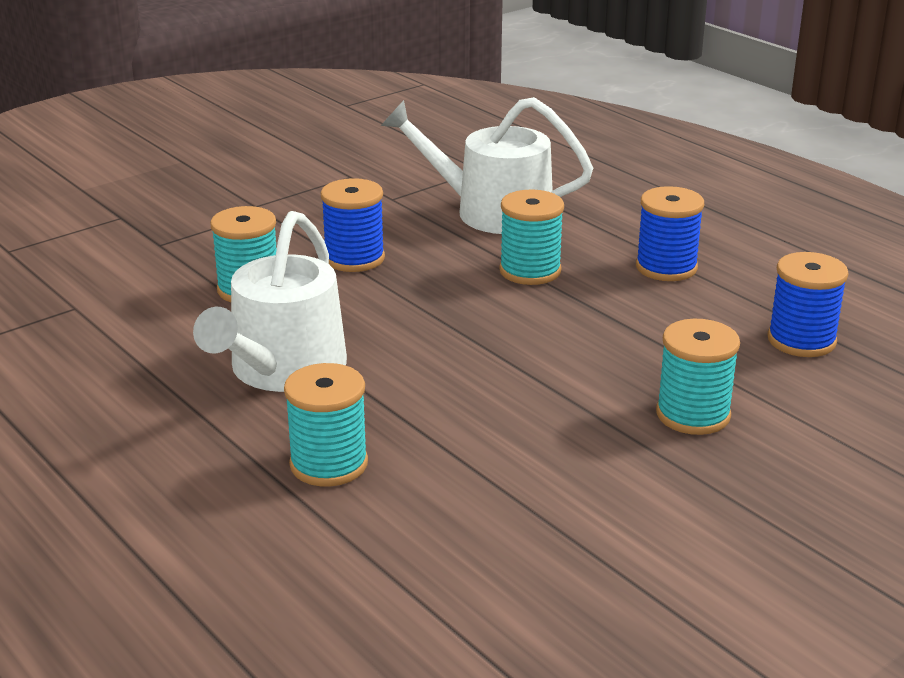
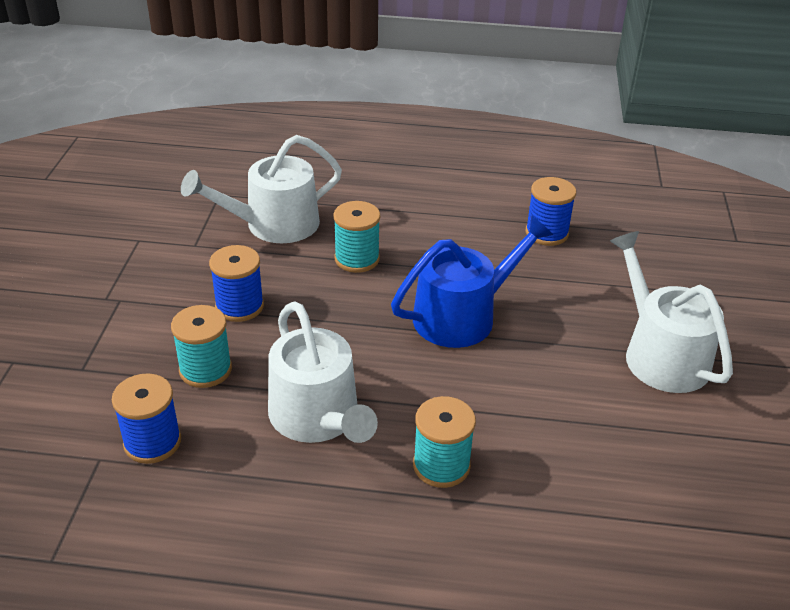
camera: 45 degrees left, 10 degrees up
(563, 364) = (462, 316): none -> blue watering can
(666, 267) = (423, 218): blue spool -> blue spool (152, 442)
(693, 414) = (563, 311): turquoise spool -> none
(752, 512) = (660, 354): none -> white watering can

